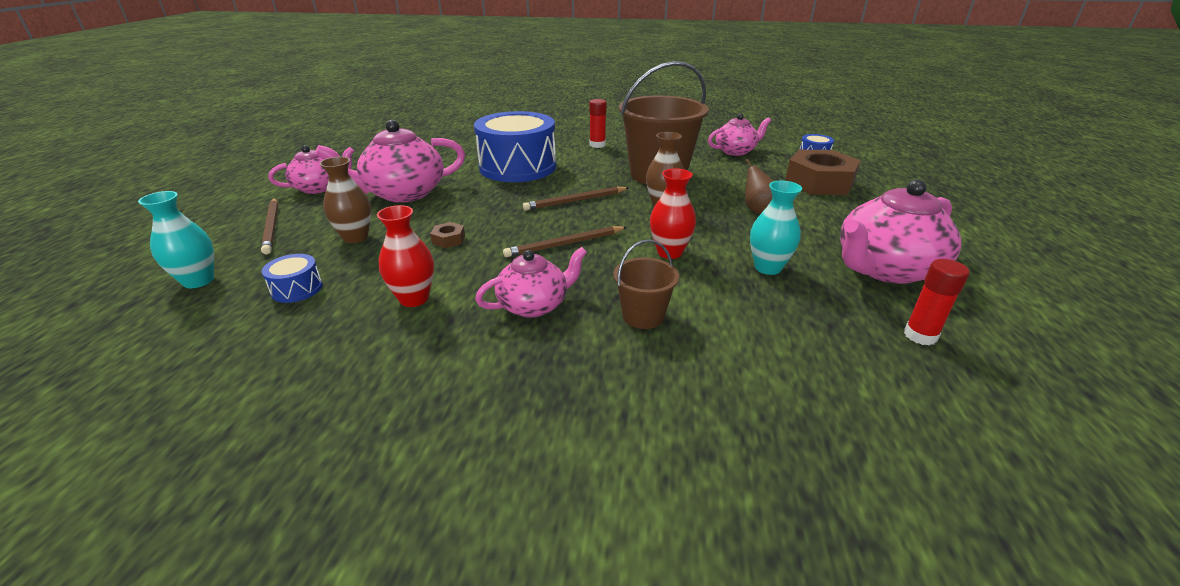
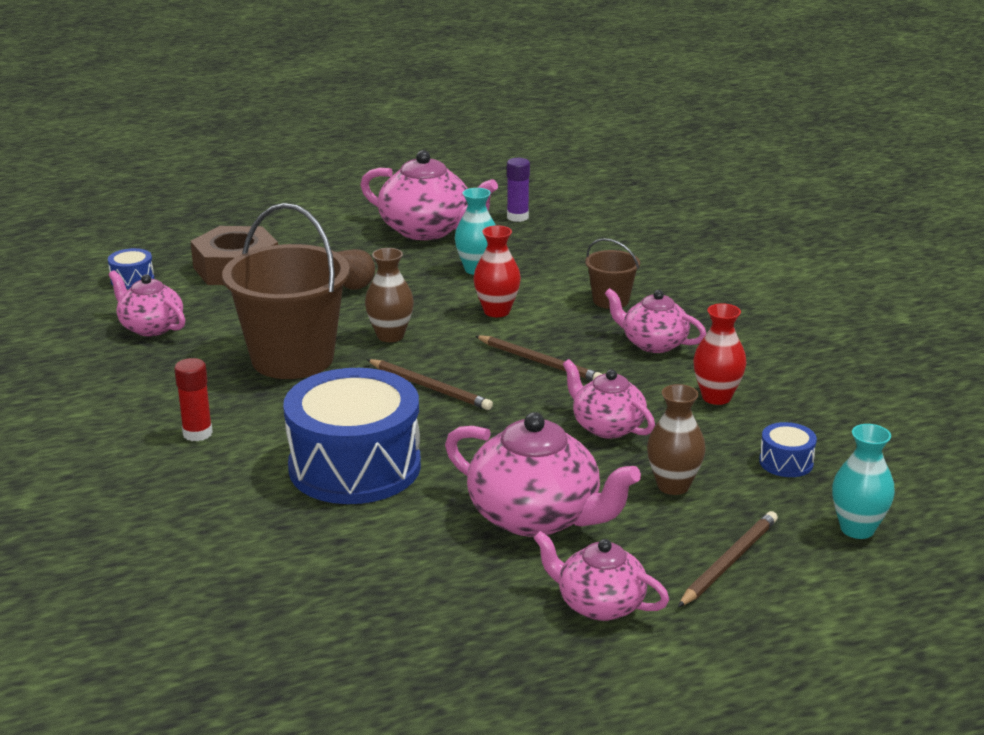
camera: 120 degrees left, 5 degrees down
(448, 239) = (607, 426): brown nut -> pink teapot
(920, 335) = (517, 217): red glue stick -> purple glue stick

